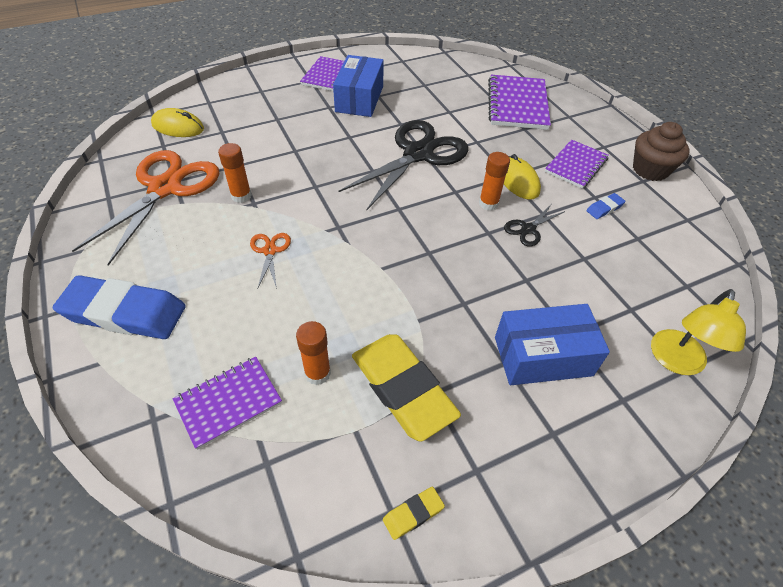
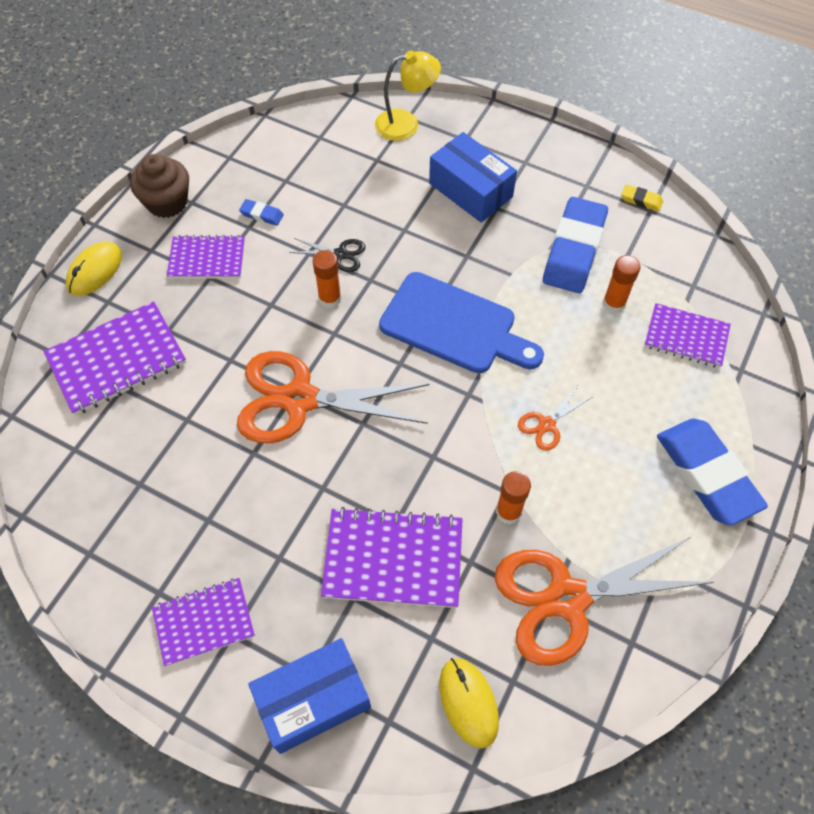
camera: 125 degrees left, 10 degrees up
(277, 140) = (393, 559): none -> purple notebook
(359, 99) = (233, 535): blue box -> blue box (313, 700)
(401, 253) = (454, 325): none -> blue cutting board
(403, 388) = (574, 250): yellow eraser -> blue eraser
(418, 154) = (299, 399): black scissors -> orange scissors
(518, 181) = (273, 292): yellow mouse -> yellow mouse (95, 271)

